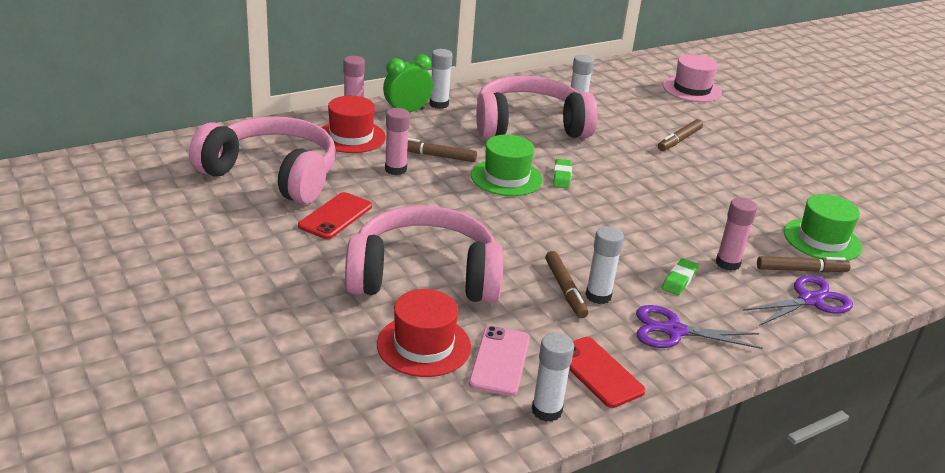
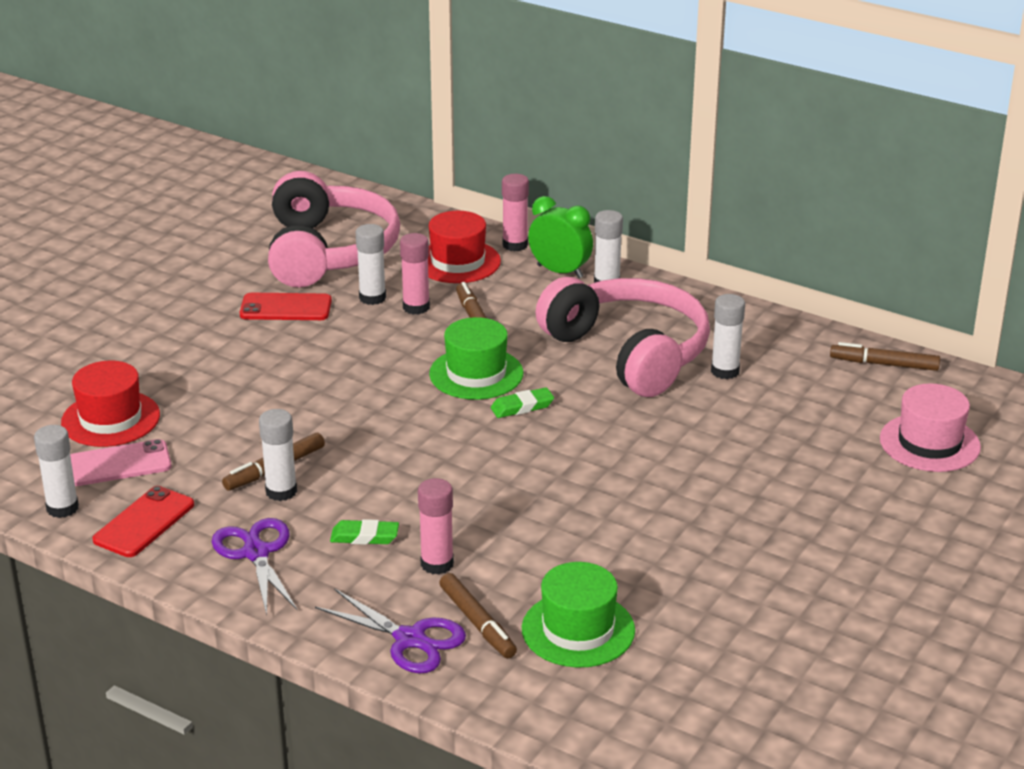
camera: 65 degrees right, 0 degrees up
(363, 180) = (372, 298): none -> white glue stick
(424, 276) = (224, 385): pink headphones -> none
(679, 140) = (736, 466): brown marker -> brown marker (884, 364)

